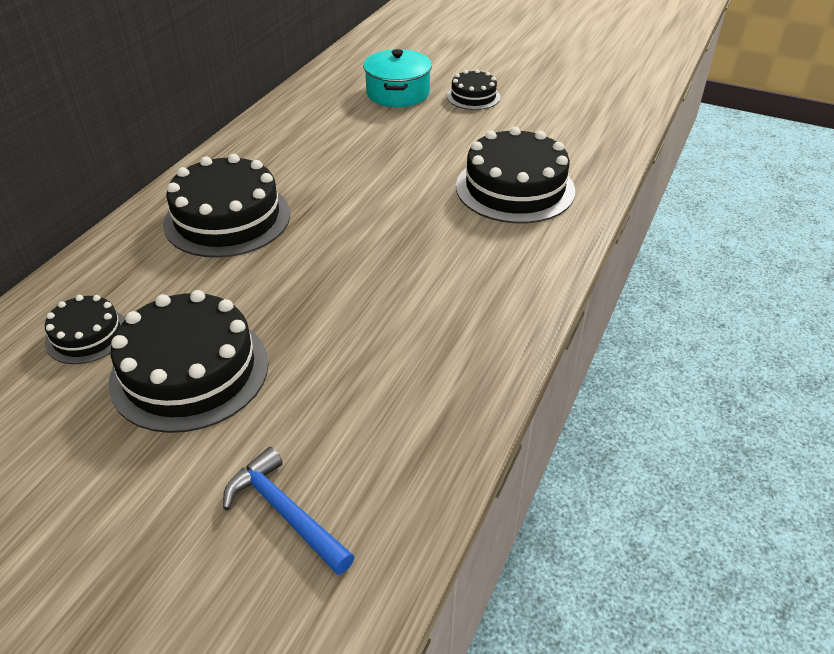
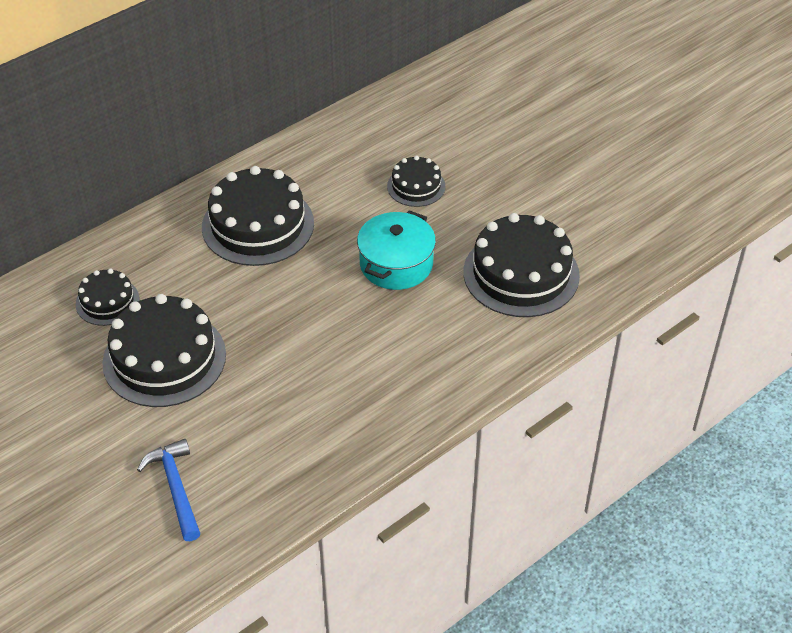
camera: 25 degrees right, 5 degrees up
(398, 93) = (488, 123): turquoise pot -> turquoise pot (396, 264)
(473, 96) = (559, 150): black cake -> black cake (416, 186)

